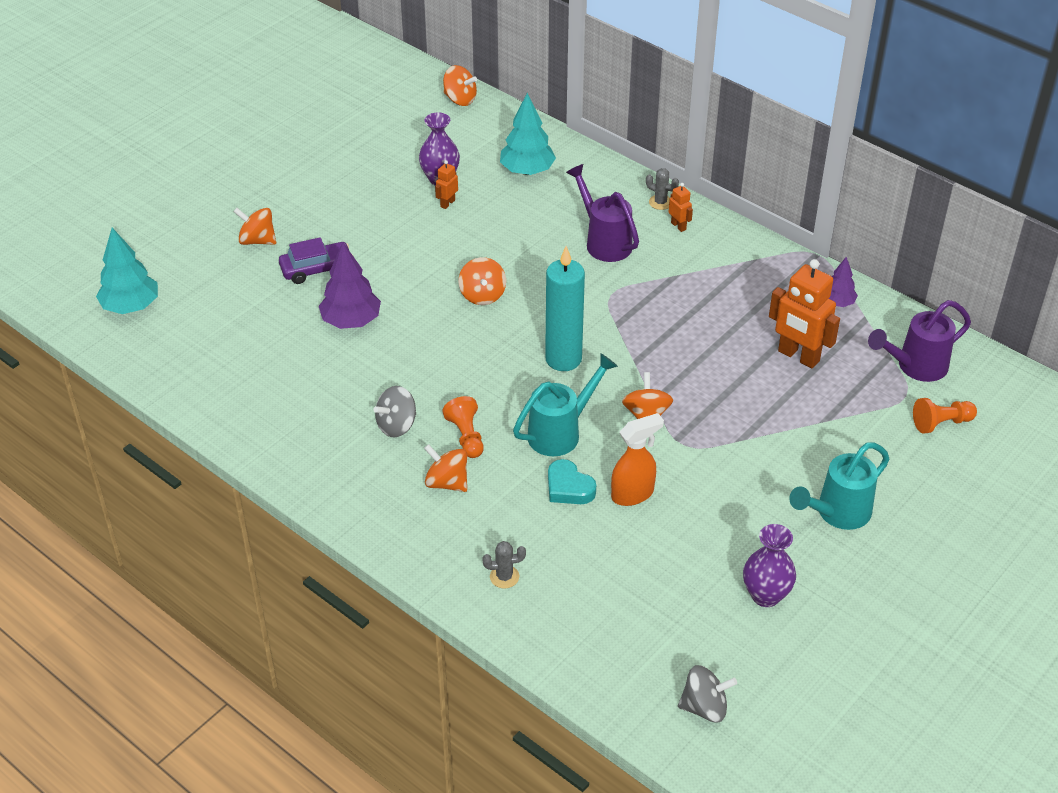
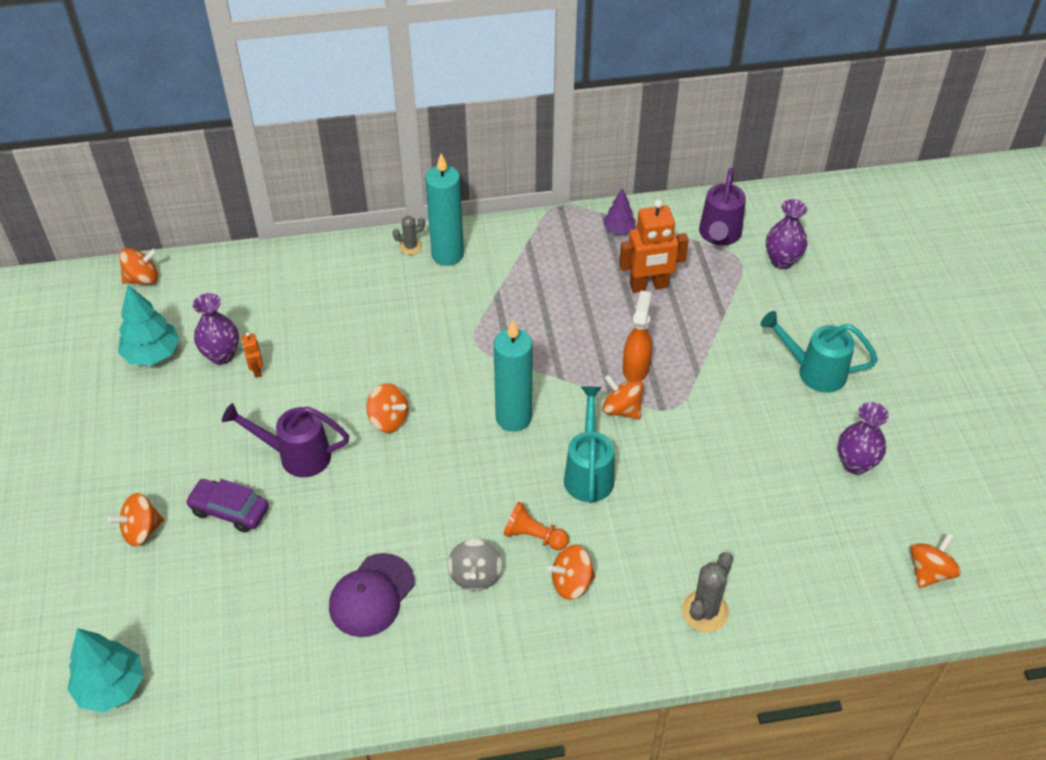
camera: 50 degrees left, 5 degrees up
(317, 269) = (229, 511): purple car -> purple car turned 90 degrees counterclockwise
(323, 382) = (372, 595): none -> purple cap
(351, 321) = (320, 527): purple tree -> none
(504, 577) = (705, 611): grey cactus -> grey cactus, size x1.62
(527, 171) = (280, 296): turquoise tree -> turquoise tree (152, 354)
(568, 487) = (650, 507): turquoise heart -> none
(604, 242) = (415, 307): purple watering can -> purple watering can (296, 456)
(633, 494) = (693, 472): orange spray bottle -> orange spray bottle (636, 368)
(678, 226) = (447, 255): orange robot -> turquoise candle
(704, 707) = (929, 572): grey spinning top -> orange spinning top
(837, 513) = (814, 371): turquoise watering can -> turquoise watering can turned 105 degrees clockwise
(941, 423) = (782, 261): orange pawn -> purple vase

